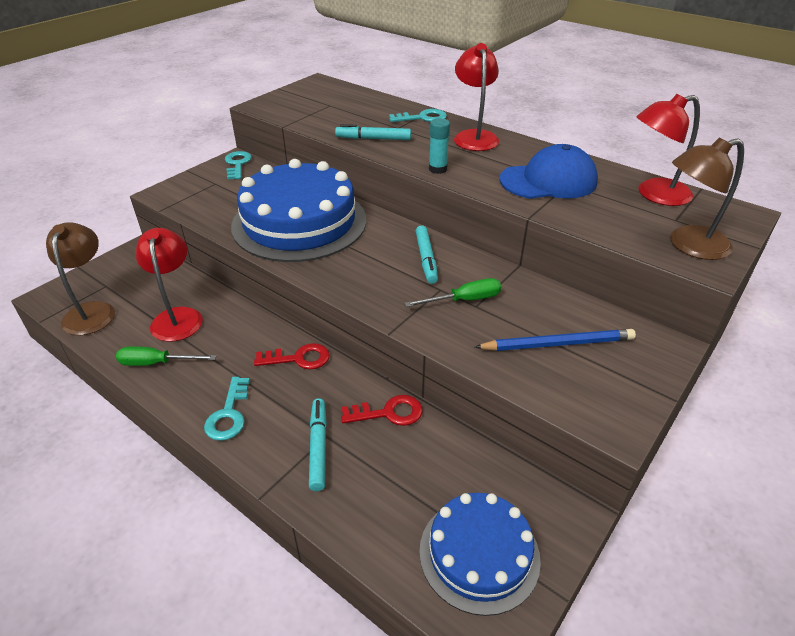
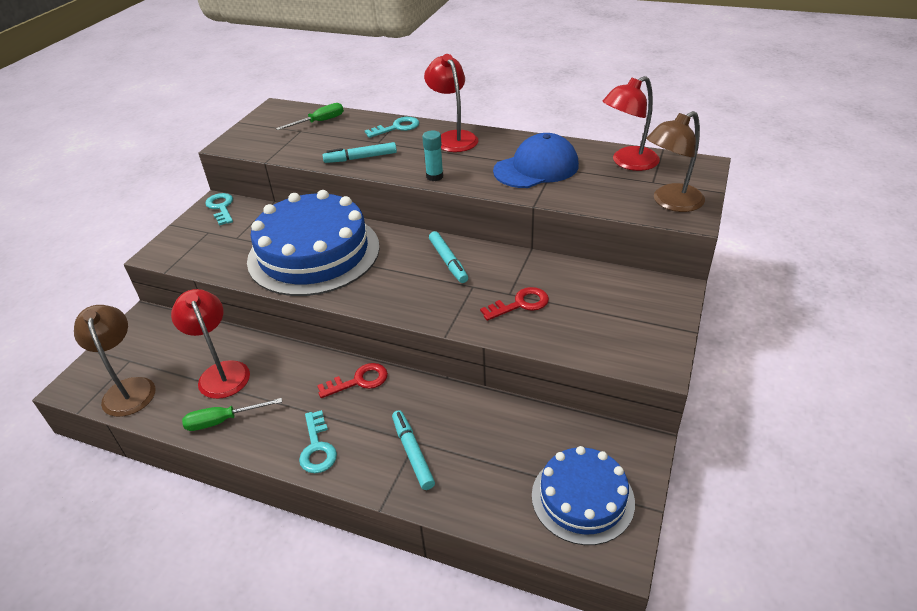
camera: 15 degrees left, 0 degrees up
(389, 413) = (461, 407): red key -> red key (520, 304)
(464, 300) = (497, 291): green screwdriver -> green screwdriver (319, 122)
(558, 343) = (590, 309): blue pencil -> none

